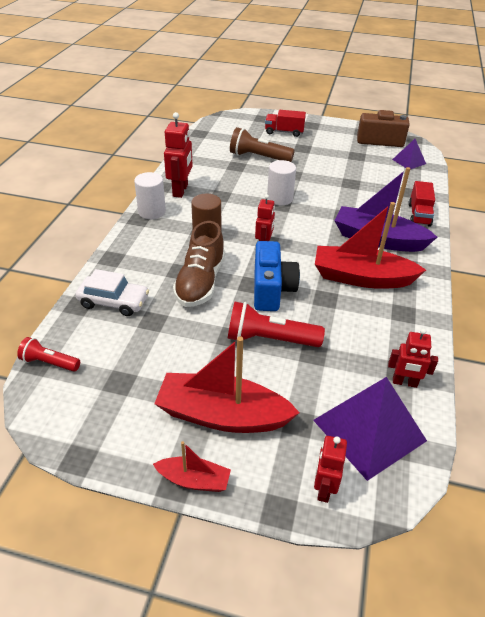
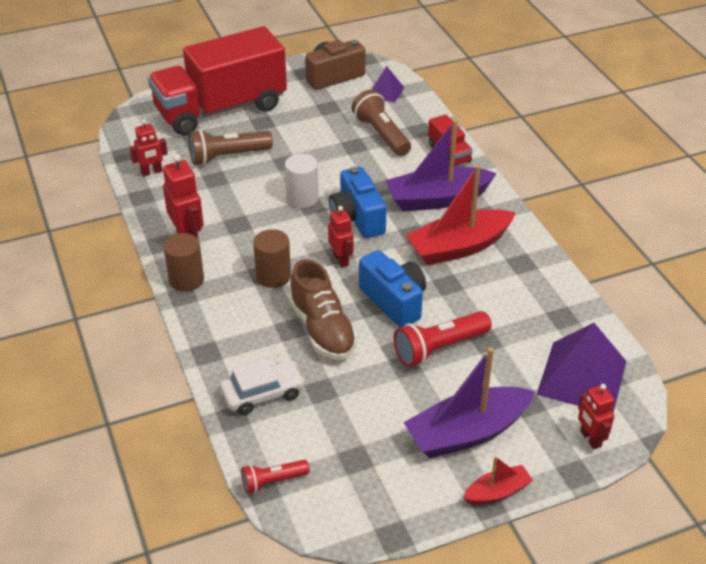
camera: 35 degrees left, 0 degrees up
(152, 212) = (186, 280): white cylinder -> brown cylinder
(222, 415) = (467, 433): red boat -> purple boat
(284, 132) = (221, 109): red truck -> red truck, size x2.47
(304, 226) = (357, 218): none -> blue camera
(378, 184) = (381, 134): none -> brown flashlight
(404, 382) = (574, 324): red robot -> red robot (151, 172)

